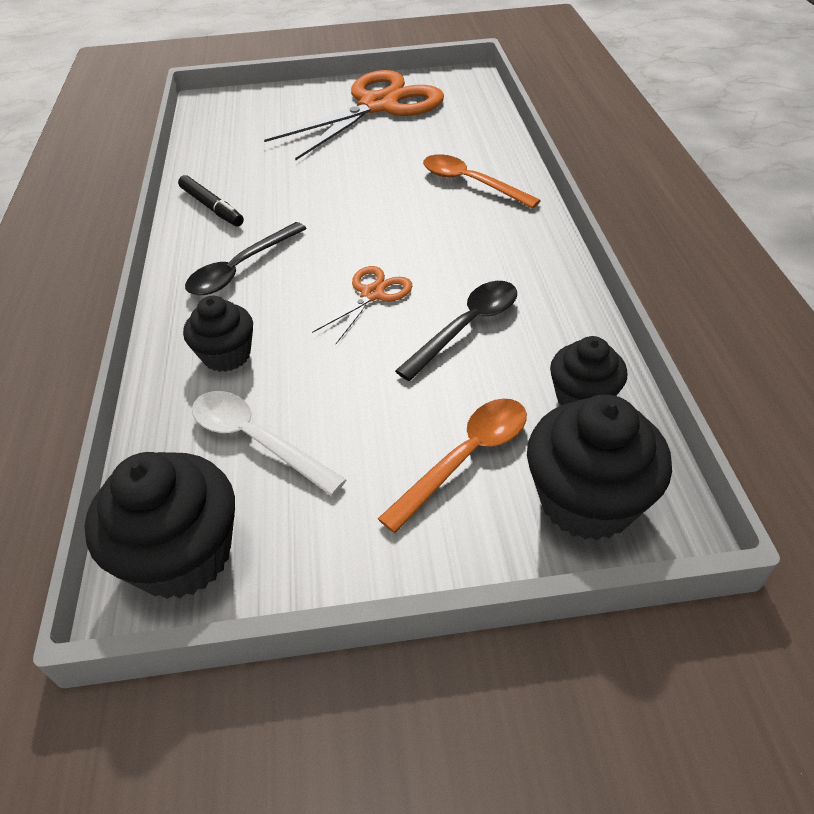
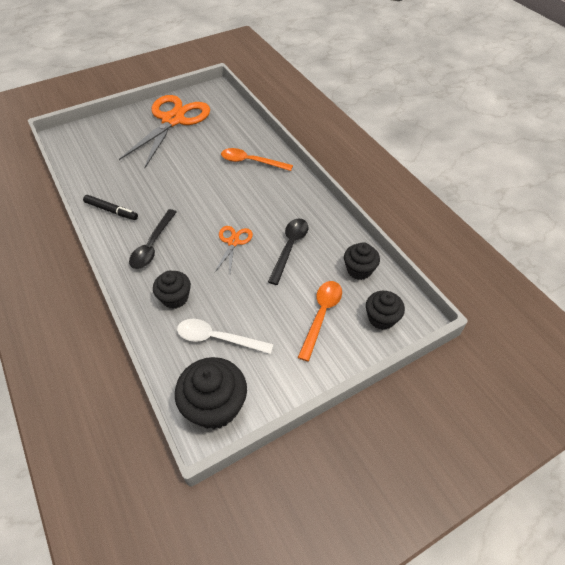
camera: 25 degrees left, 5 degrees up
(587, 500) = (381, 318): black cupcake -> black cupcake, size x0.62

